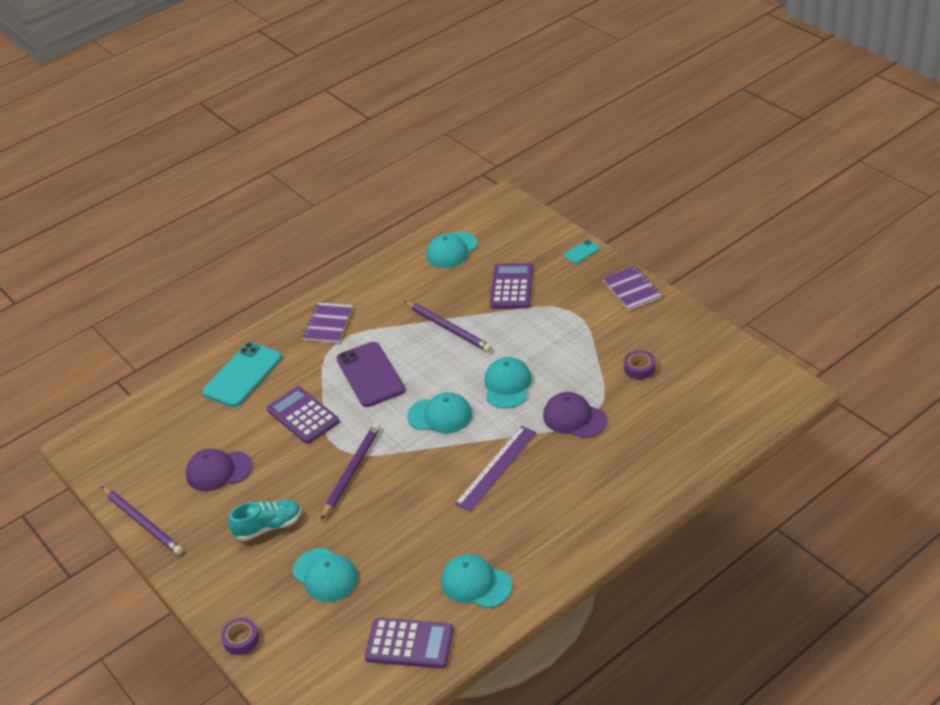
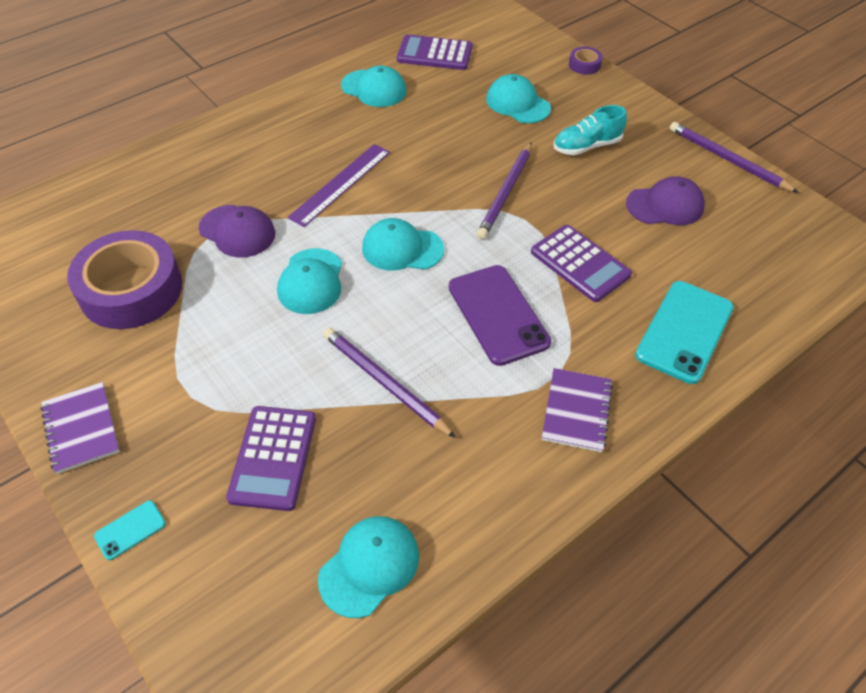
camera: 175 degrees right, 10 degrees up
(639, 368) = (131, 290): purple tape -> purple tape, size x2.41

